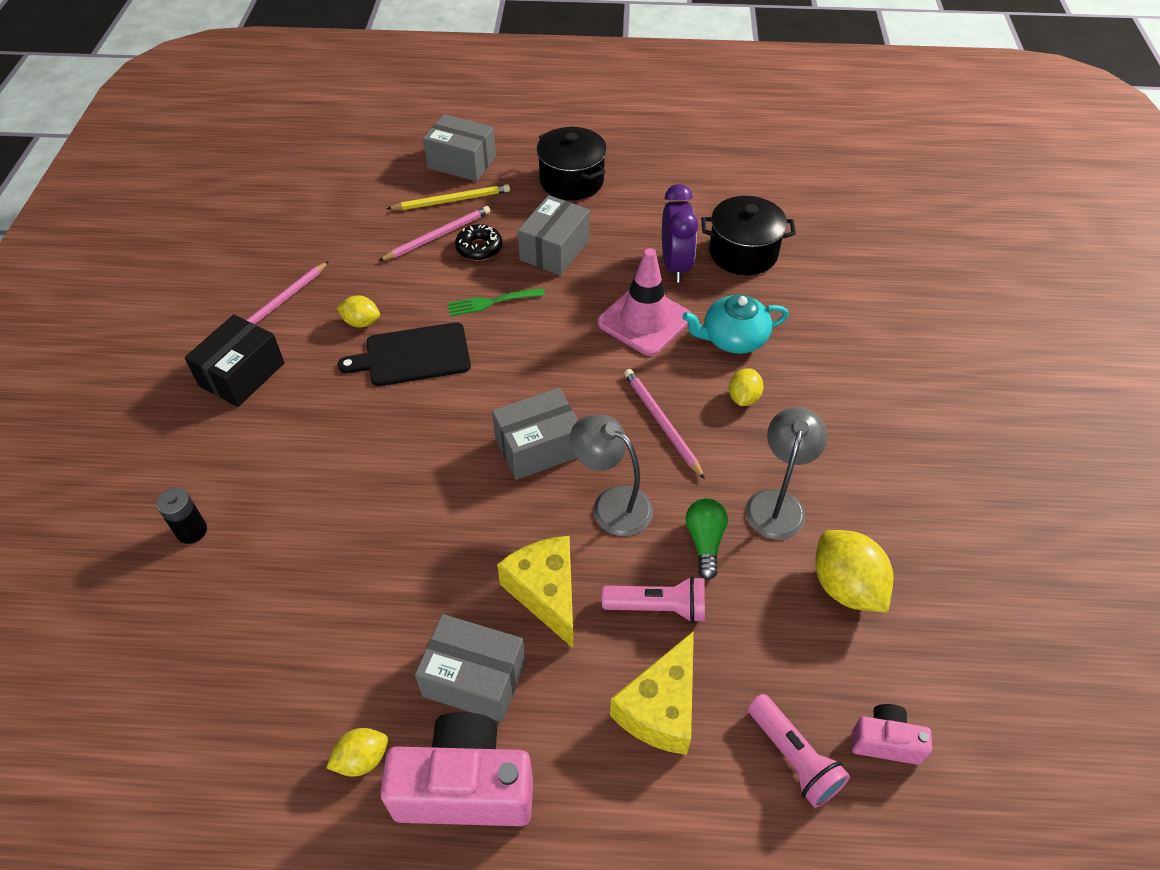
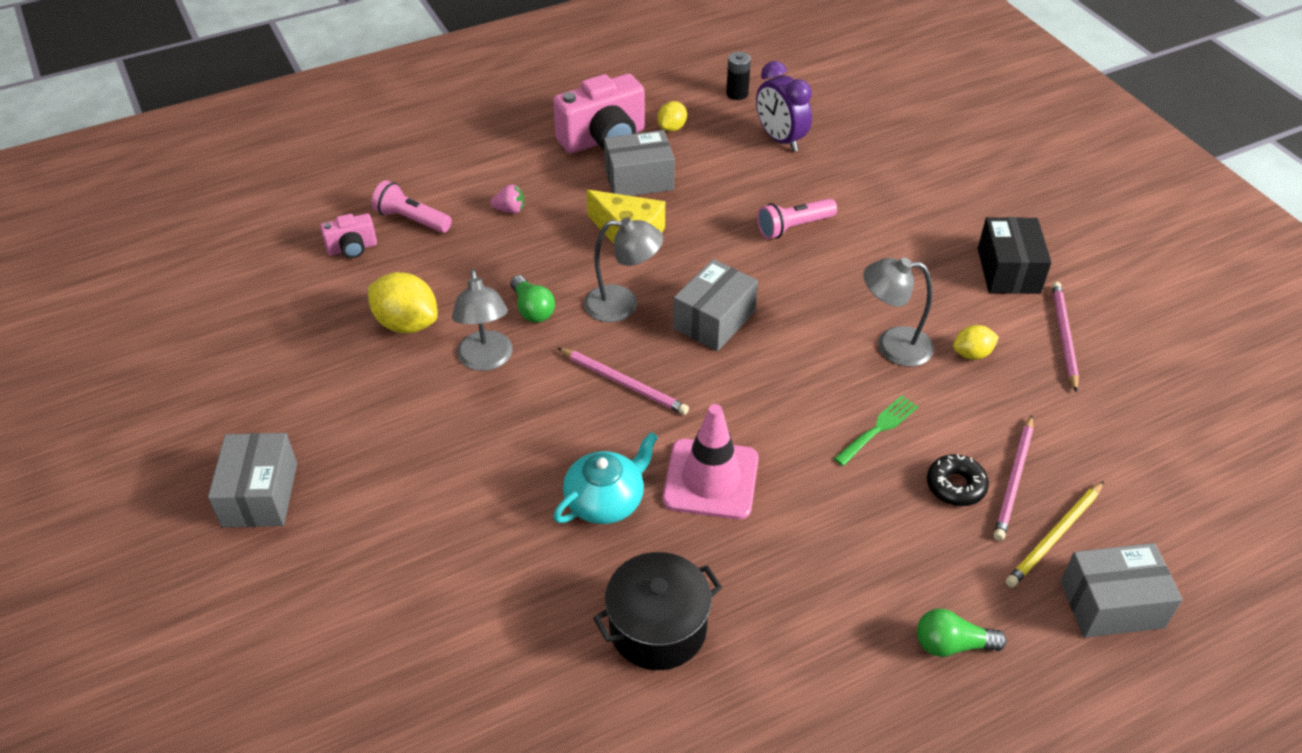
camera: 150 degrees right, 5 degrees down
(192, 531) = (901, 173): black battery -> black battery (737, 94)
(413, 355) = (892, 346): black cutting board -> grey lamp
(554, 249) = (875, 524): grey box -> grey box (260, 495)
(571, 181) = (951, 644): black pot -> green light bulb
(658, 607) = (543, 257): pink flashlight -> pink flashlight (794, 227)
(660, 708) = (510, 210): yellow cheese -> pink strawberry
(675, 265) = (726, 568): purple clock -> purple clock (780, 139)
(743, 398) = (561, 439): yellow lemon -> none

